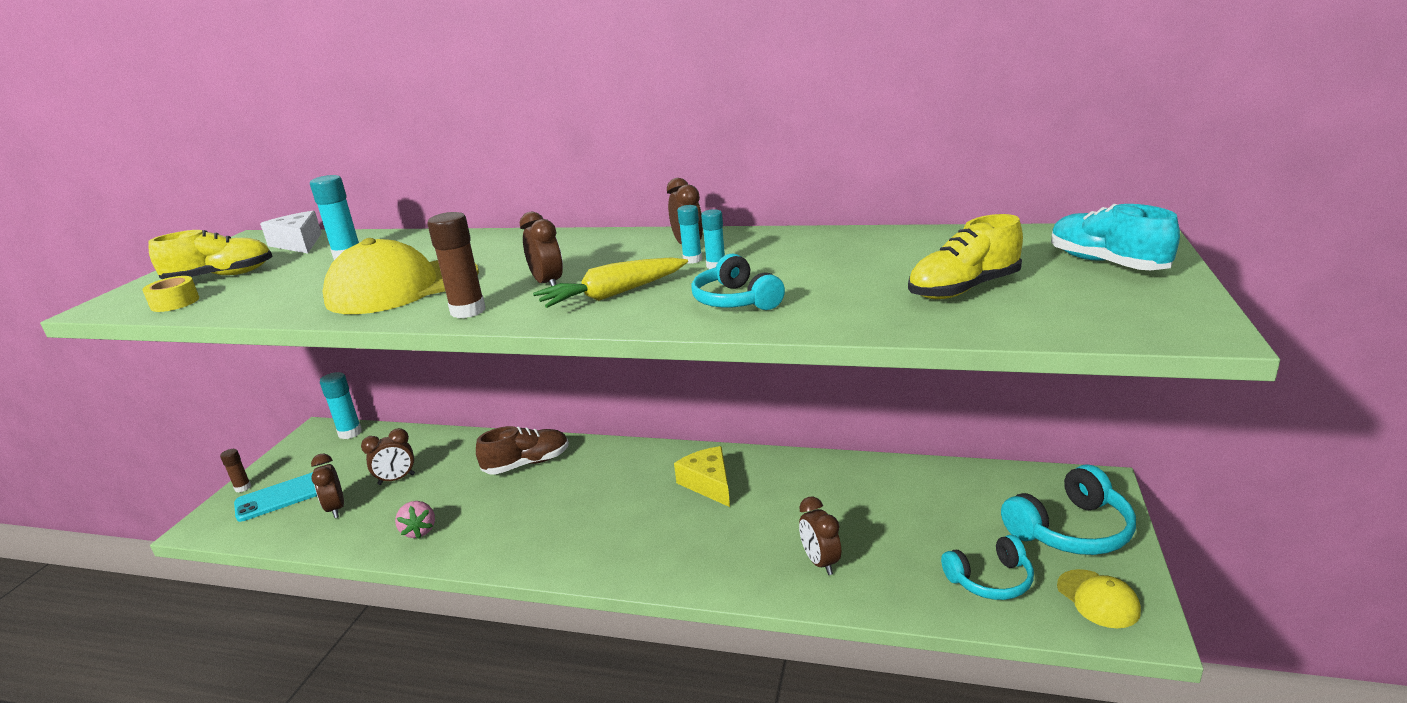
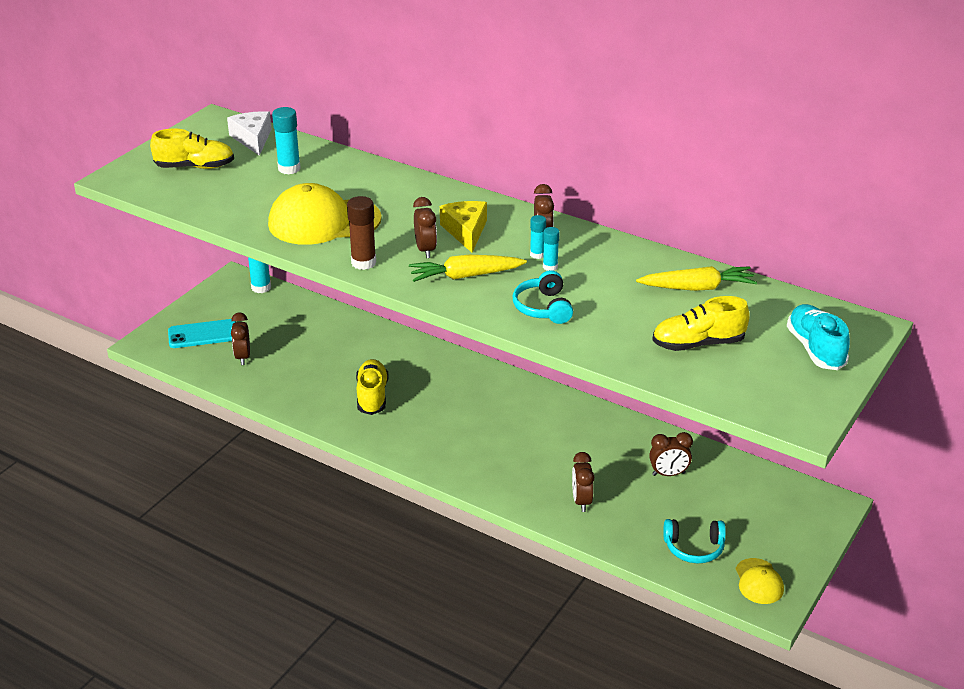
camera: 15 degrees right, 10 degrees up
(175, 303) = (164, 190): yellow tape -> none
(243, 488) = (174, 317): brown glue stick -> none
(396, 479) = (292, 343): brown clock -> brown clock (668, 474)
(419, 531) = (301, 393): pink strawberry -> none
(510, 511) = (372, 396): none -> yellow shoe
(527, 463) = (396, 358): brown shoe -> none
(708, 483) = (530, 416): yellow cheese -> yellow cheese (466, 231)
(907, 246) = (697, 288): none -> yellow carrot
(1070, 530) = (780, 531): turquoise headphones -> none

